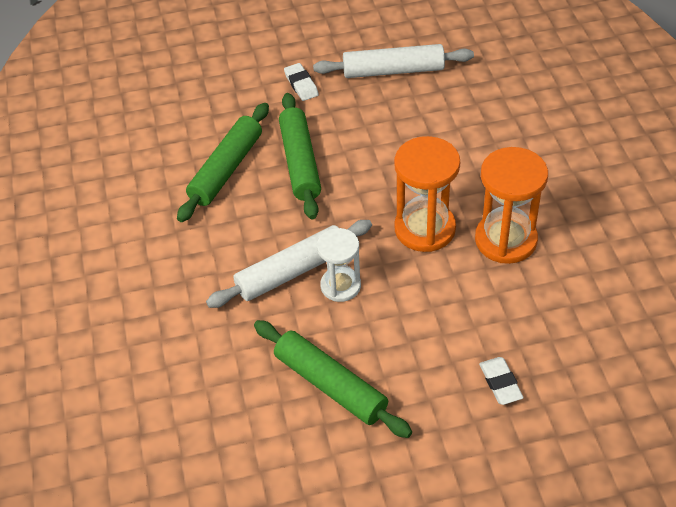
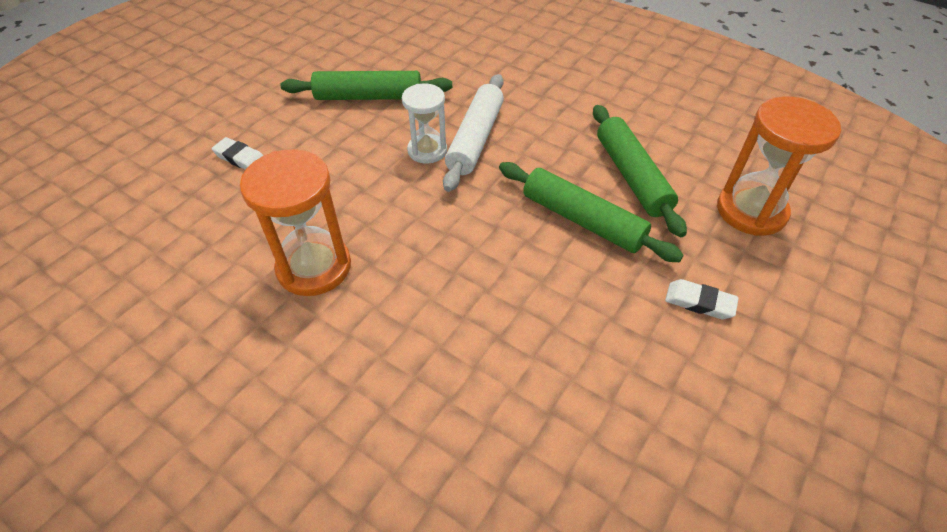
camera: 135 degrees right, 0 degrees up
(393, 71) = (635, 399): white rolling pin -> none
(425, 229) = (402, 231): orange hourglass -> orange hourglass (751, 211)

